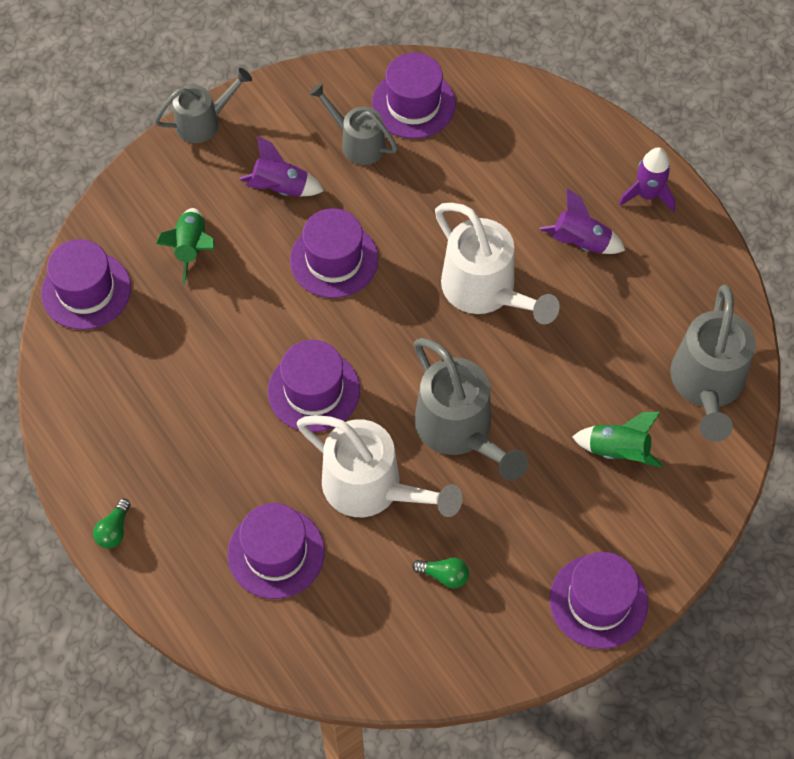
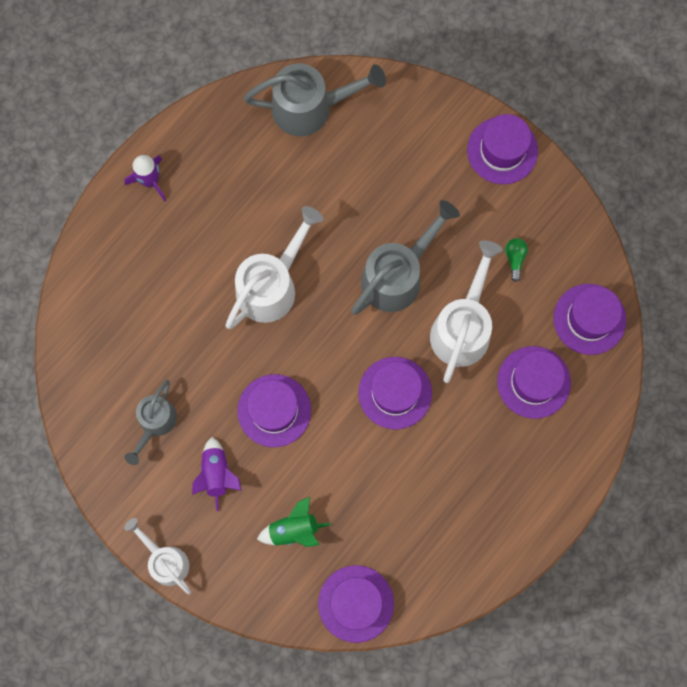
camera: 105 degrees left, 15 degrees up
(114, 530) = (552, 507): green light bulb -> none
(204, 122) = (165, 560): grey watering can -> white watering can
(413, 104) = (104, 387): purple hat -> purple hat (589, 319)
(580, 243) = (209, 223): purple rocket -> none
(618, 451) = (382, 160): green rocket -> none

